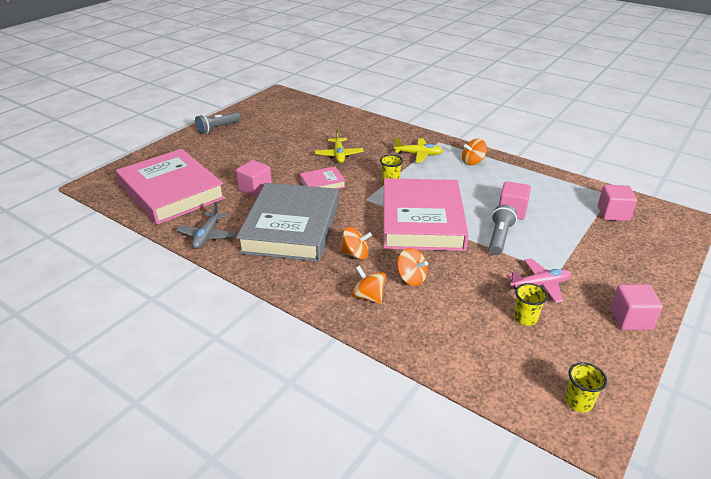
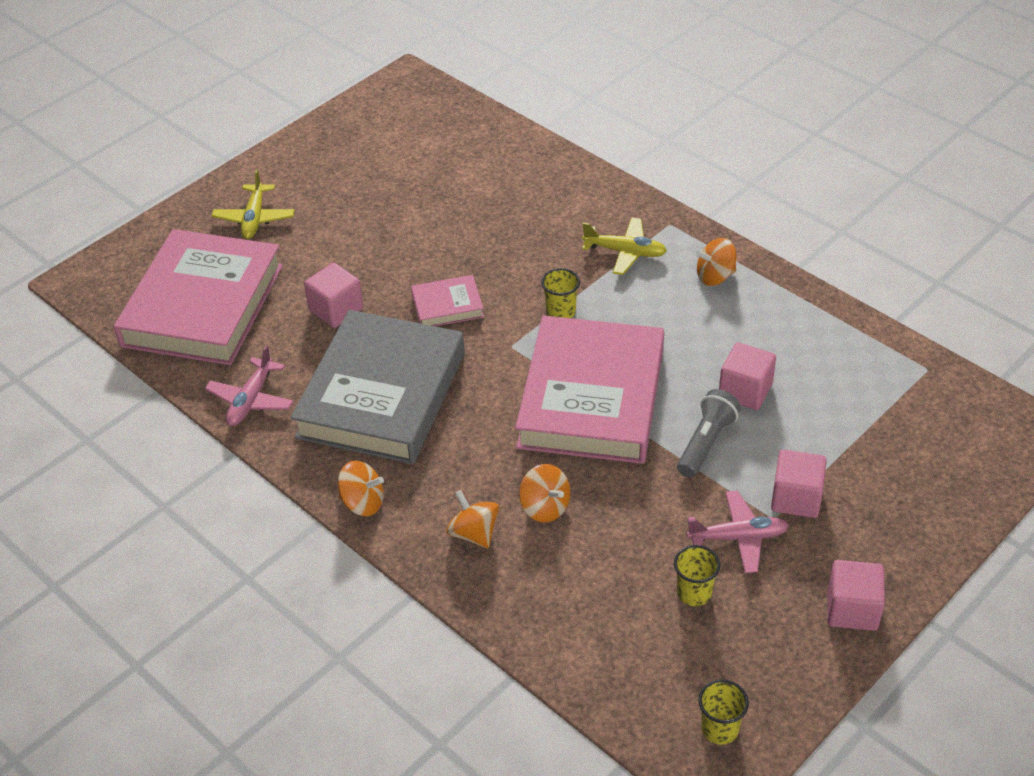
camera: 10 degrees right, 10 degrees up
(171, 191) = (203, 305): pink book -> pink book turned 45 degrees clockwise
(207, 236) = (251, 400): grey plane -> pink plane
(217, 128) = (289, 165): grey flashlight -> none
(339, 155) = (487, 243): yellow plane -> yellow plane (254, 218)
(355, 254) = (470, 455): orange spinning top -> orange spinning top (362, 502)
(613, 213) = (914, 410): pink cube -> pink cube (796, 498)

